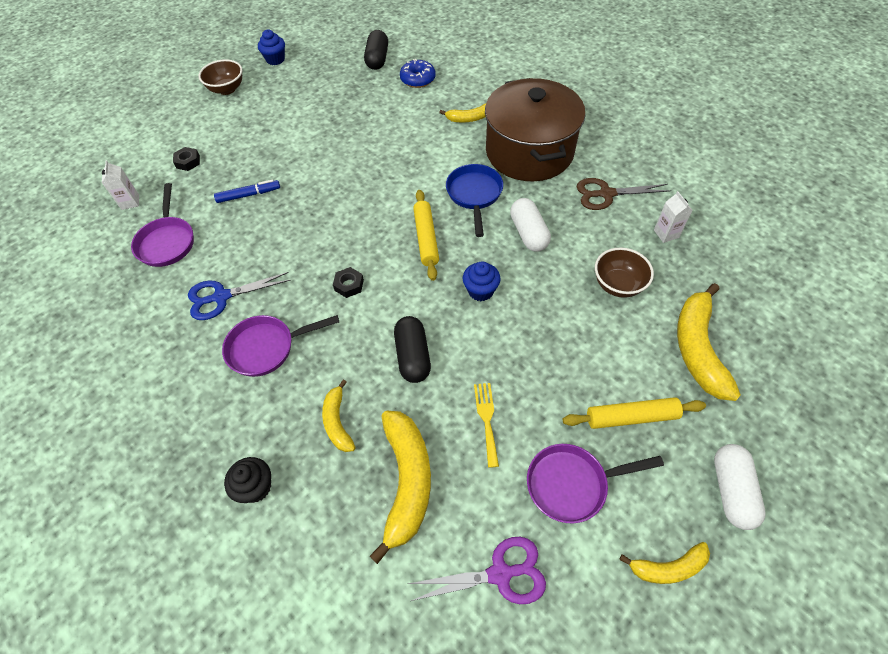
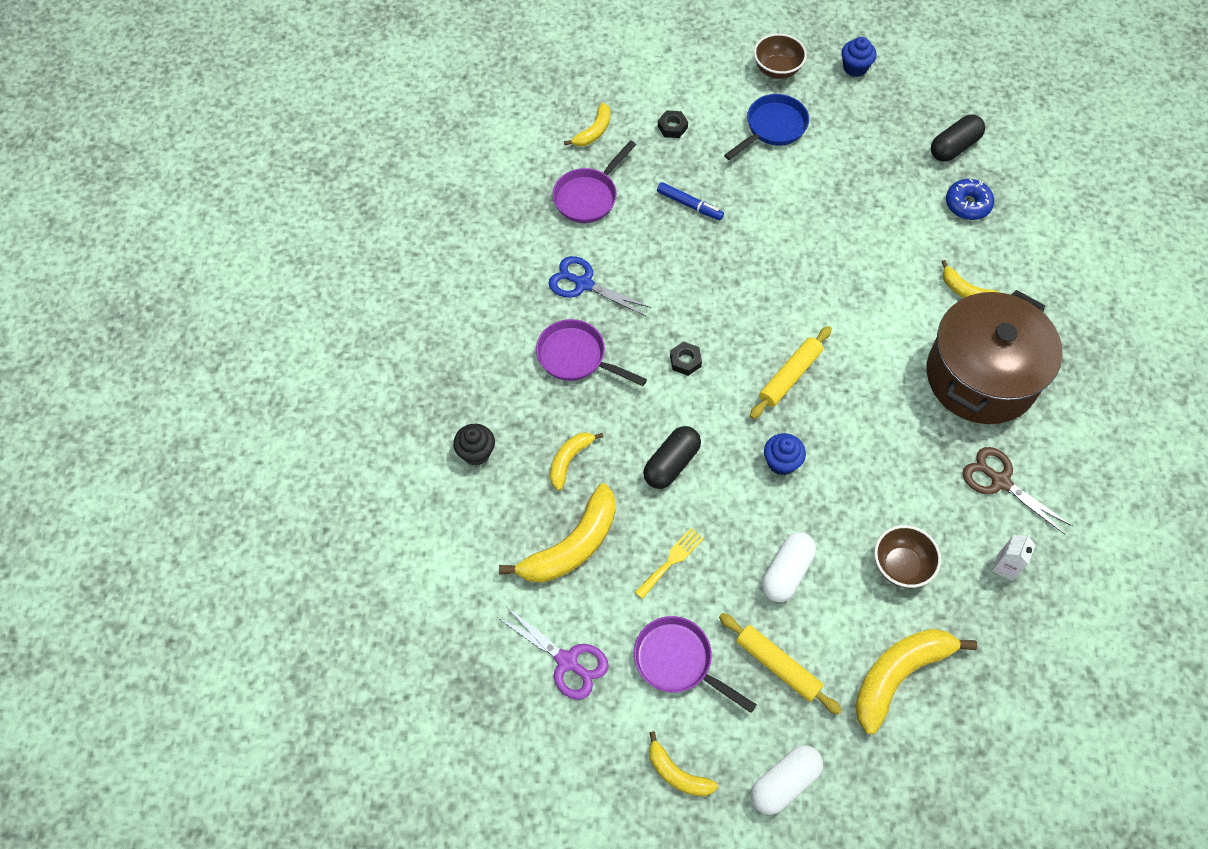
camera: 45 degrees right, 5 degrees up
(130, 202) = (593, 132): white carton -> yellow banana
(474, 195) = (877, 374): blue pan -> blue pan (772, 128)
(528, 233) = (881, 451): white capsule -> white capsule (786, 572)

